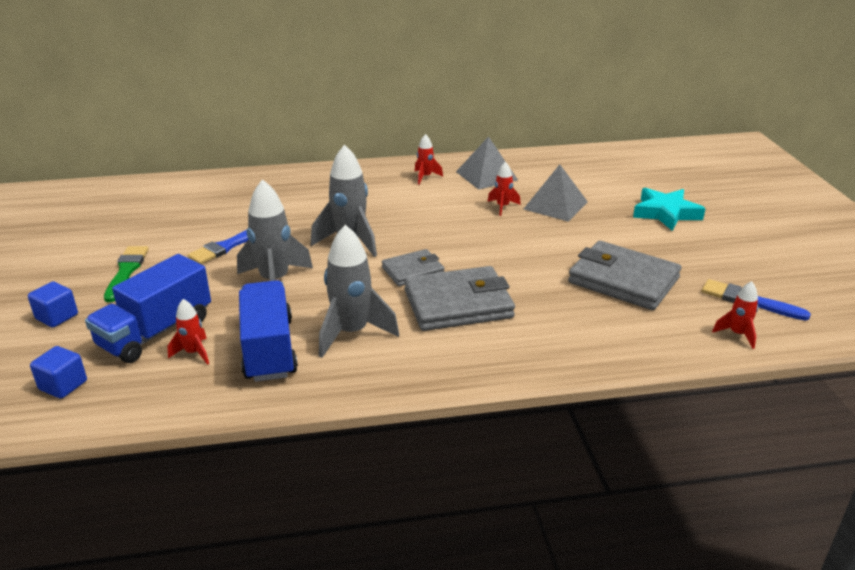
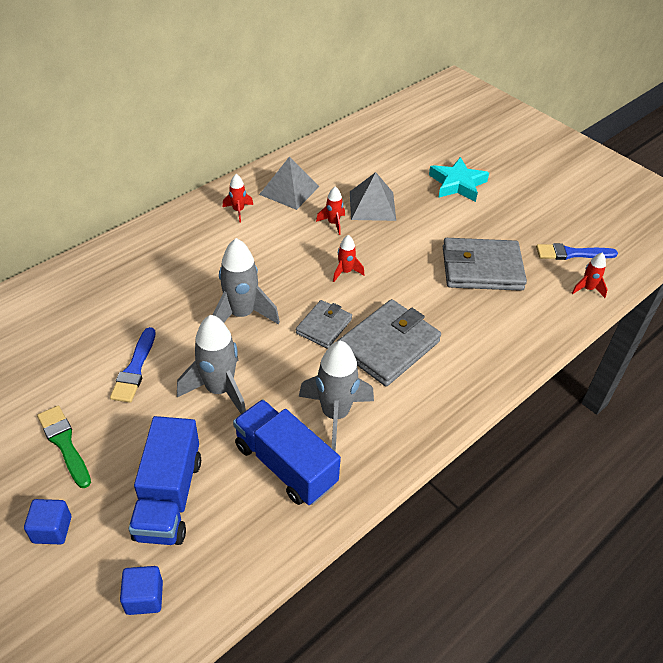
camera: 35 degrees left, 15 degrees up
(194, 353) = (226, 501): red rocket -> red rocket (345, 272)

